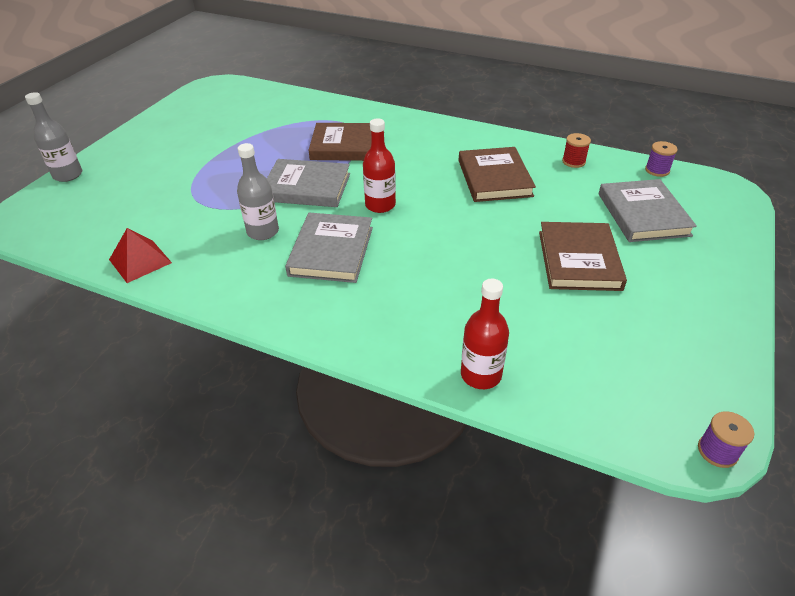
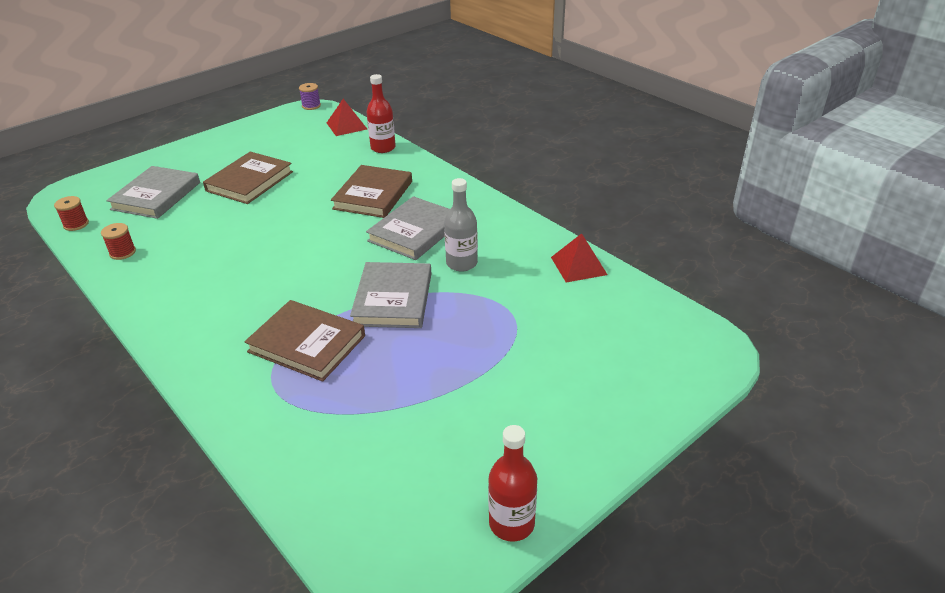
camera: 155 degrees left, 5 degrees down
(68, 175) = (670, 406): grey bottle -> none
(307, 187) = (393, 299): grey book -> grey book turned 60 degrees clockwise
(380, 205) = (341, 259): red bottle -> red bottle (511, 523)
(494, 178) = (214, 257): brown book -> brown book (373, 195)
(590, 412) = (346, 126): none -> red pyramid
(657, 170) = (76, 224): purple spool -> red spool

